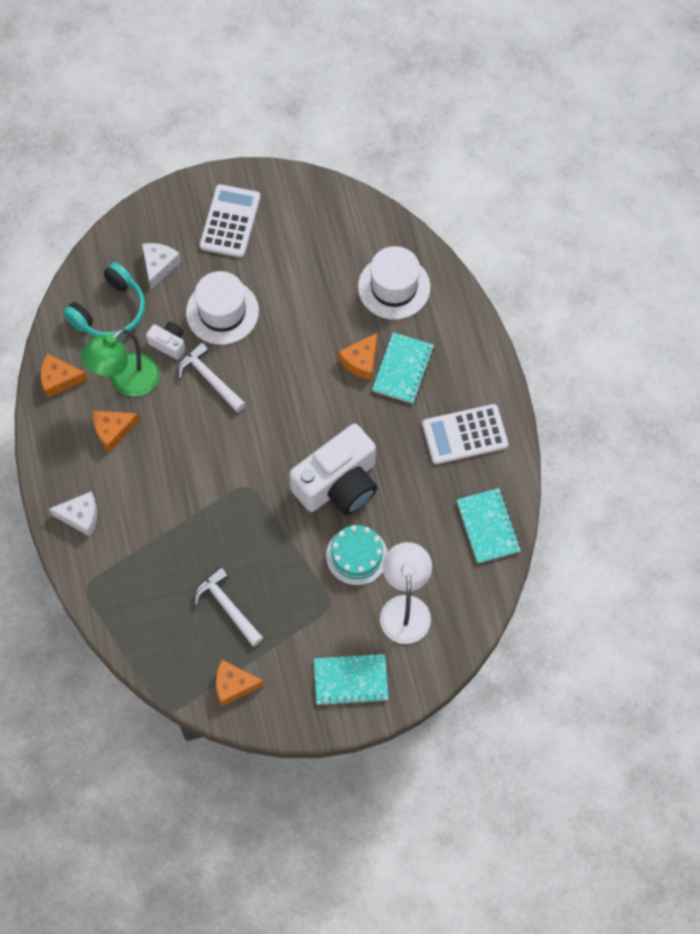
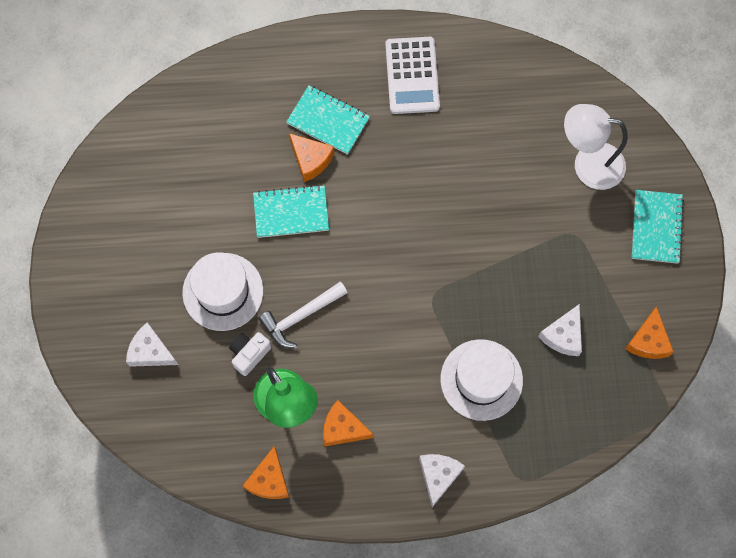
camera: 80 degrees left, 5 degrees up
(110, 311) = (196, 413): turquoise headphones -> none
(113, 430) = (343, 428): orange cheese -> orange cheese turned 120 degrees clockwise
(227, 606) = (563, 335): white hammer -> white cheese
(230, 221) = (113, 267): white calculator -> none
(338, 484) = (445, 204): white camera -> none
(357, 556) = (526, 200): turquoise cake -> none
(394, 287) = (231, 113): white hat -> white hat (481, 379)
(488, 526) = (514, 73): turquoise notebook -> turquoise notebook (291, 212)

